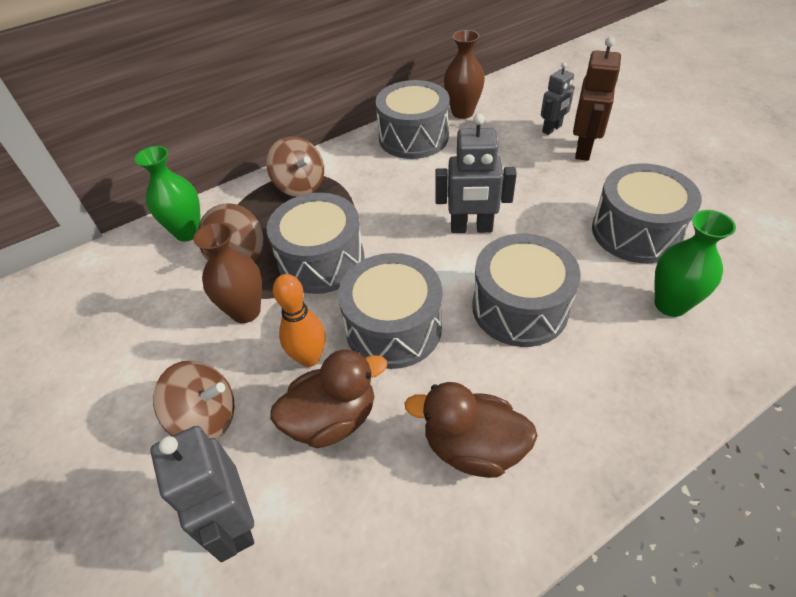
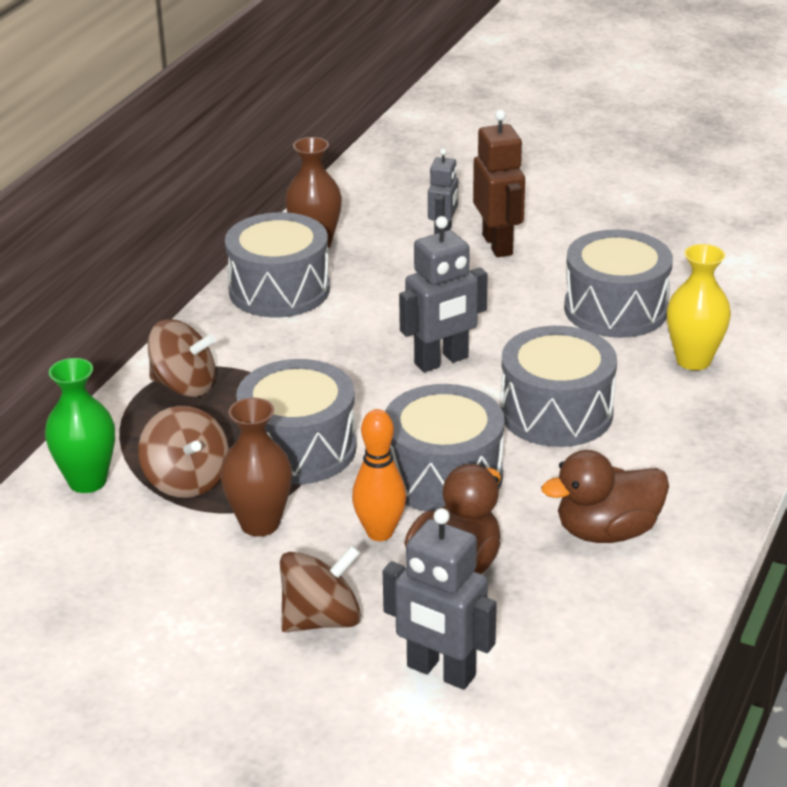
camera: 35 degrees left, 15 degrees down
(670, 304) = (693, 360): green vase -> yellow vase

